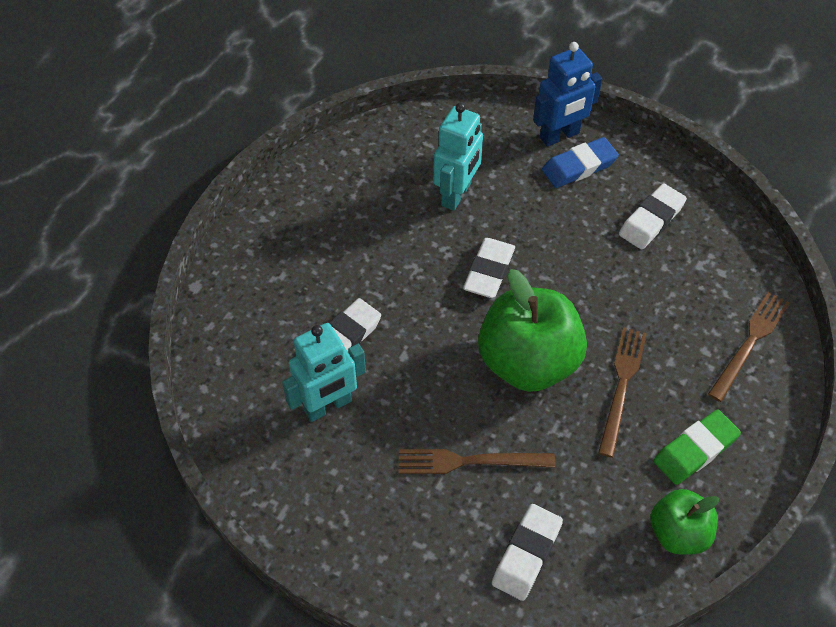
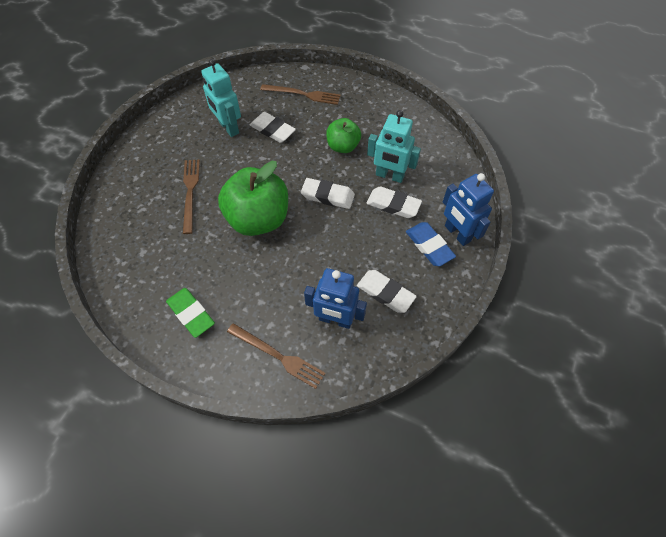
camera: 85 degrees right, 5 degrees up
(526, 554) = (129, 221): white eraser -> white eraser (393, 205)
(621, 386) = (241, 271): brown fork -> brown fork (303, 94)
(678, 533) = (133, 301): green apple -> green apple (343, 146)
(693, 277) = (335, 320): none -> blue robot

